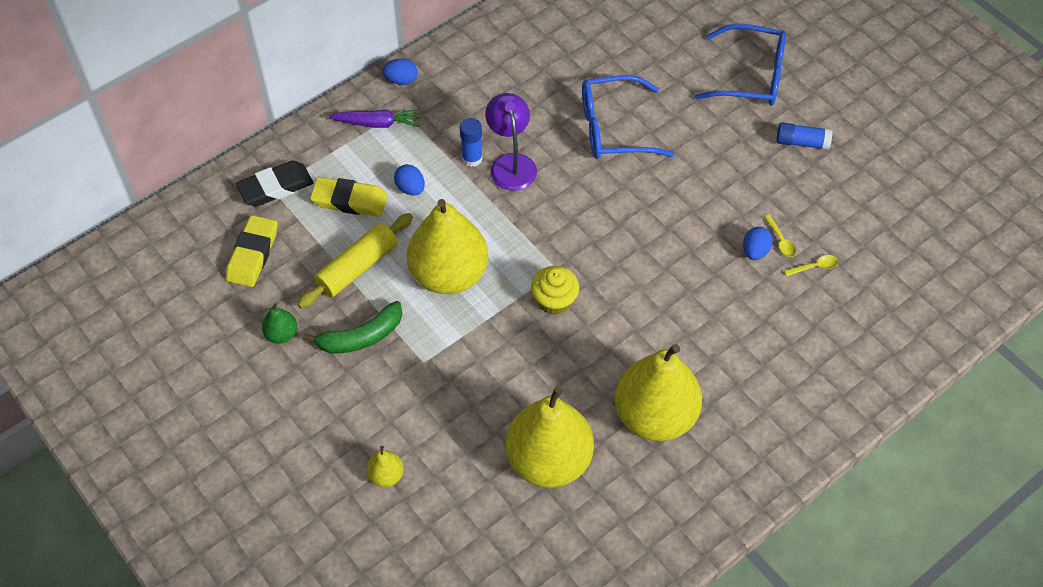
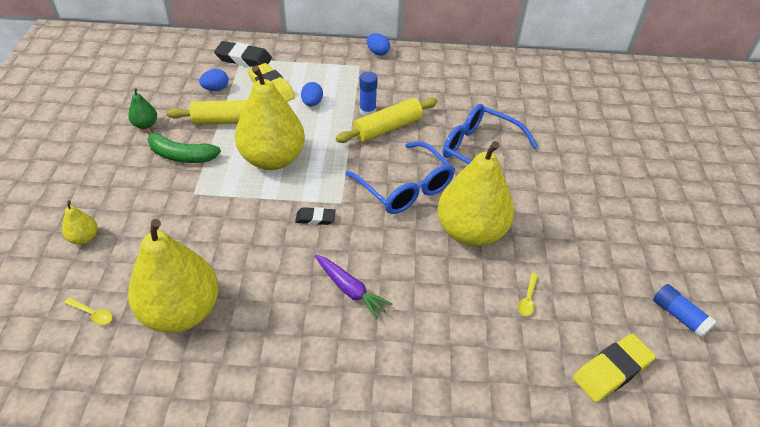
camera: 40 degrees right, 10 degrees down
(253, 254) = (188, 80): yellow eraser -> yellow eraser (611, 370)
(377, 123) = (337, 63): purple carrot -> purple carrot (350, 290)
(511, 163) = (388, 128): purple lamp -> yellow rolling pin
(554, 300) = (315, 218): yellow cupcake -> black eraser
(655, 416) = (287, 343): yellow pear -> yellow pear (470, 231)
(751, 76) = (621, 182): blue glasses -> blue glasses (405, 188)
(755, 251) = (498, 291): blue egg -> blue egg (216, 89)
(802, 142) = (619, 247): blue glue stick -> blue glue stick (679, 316)
(814, 267) = (536, 338): yellow spoon -> yellow spoon (92, 314)

